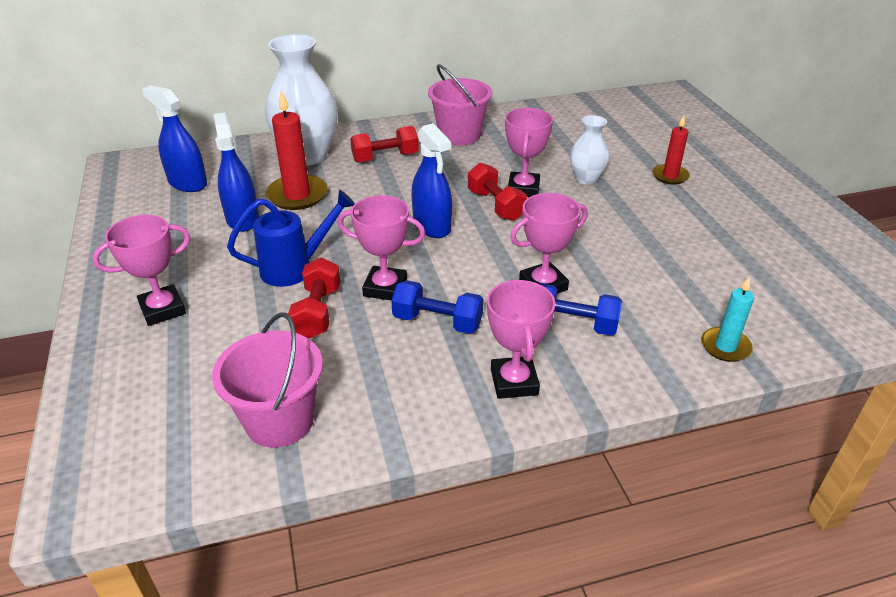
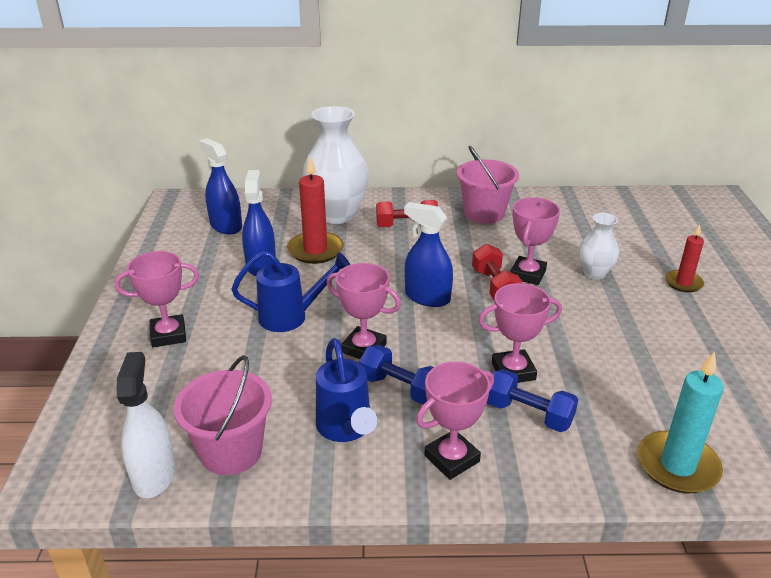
camera: 15 degrees right, 5 degrees down
(200, 463) = (154, 475): none -> white spray bottle
(318, 312) = (297, 360): red dumbbell -> none
(396, 373) = (346, 429): none -> blue watering can
(432, 226) = (427, 297): blue spray bottle -> blue spray bottle turned 135 degrees clockwise
(514, 382) = (452, 458): pink trophy -> pink trophy turned 45 degrees clockwise
(725, 347) = (677, 465): turquoise candle -> turquoise candle, size x1.62

